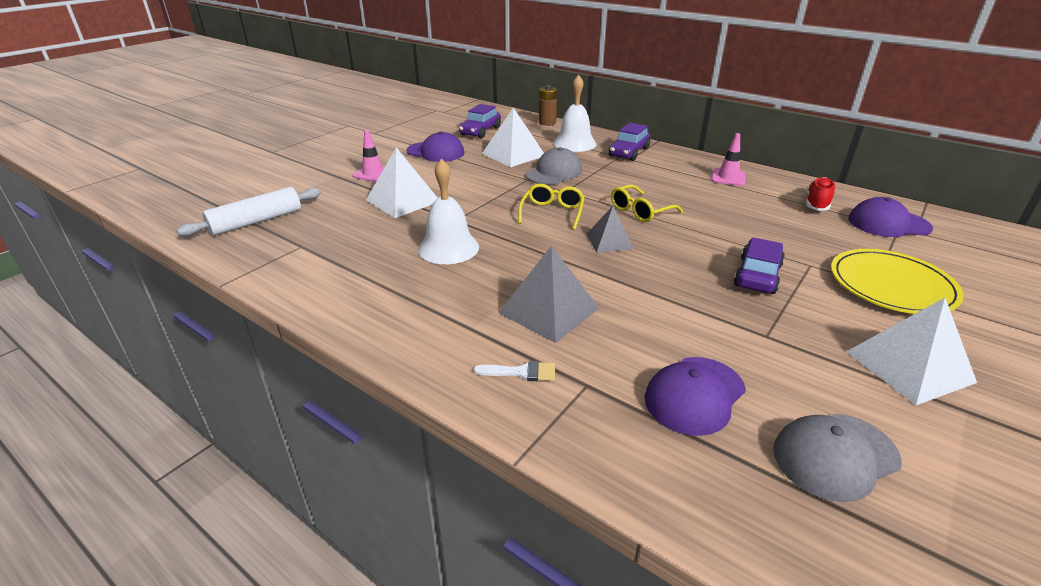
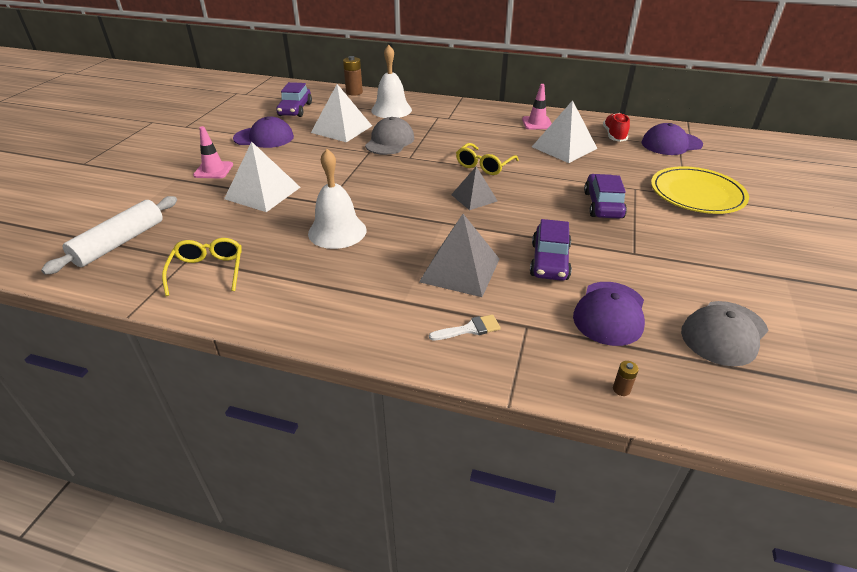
camera: 20 degrees left, 5 degrees up
(552, 213) = (411, 180): yellow glasses -> yellow glasses (208, 271)
(629, 152) = (444, 112): purple car -> purple car (549, 261)
(657, 484) = (621, 389): none -> brown battery
(909, 366) = (737, 254): white pyramid -> white pyramid (564, 147)

